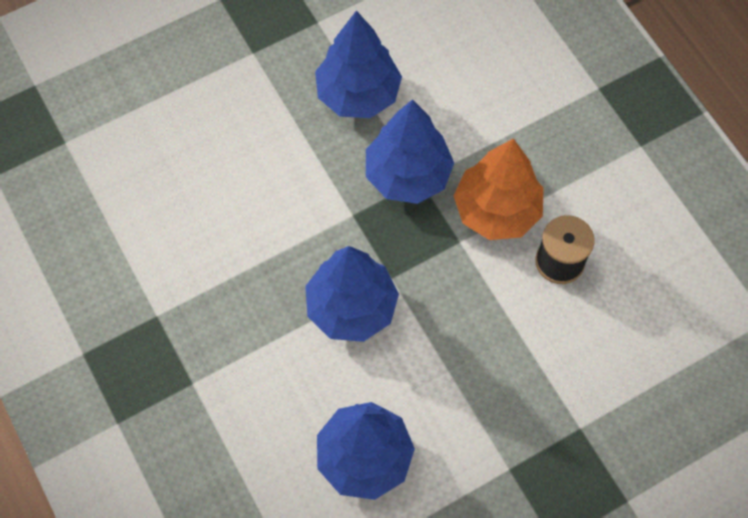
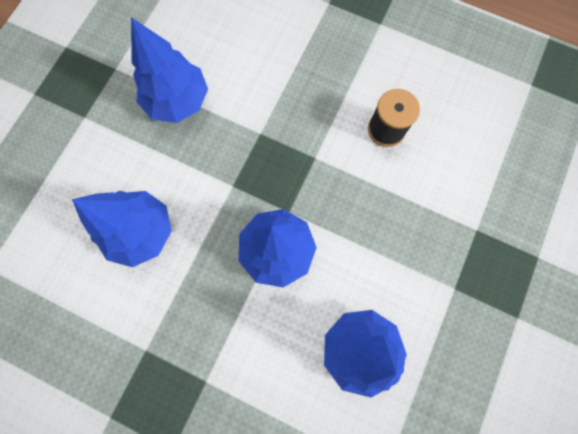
camera: 35 degrees left, 10 degrees up
(407, 175) = (249, 135): blue tree -> blue tree (141, 232)
(496, 211) = (323, 122): orange tree -> none

